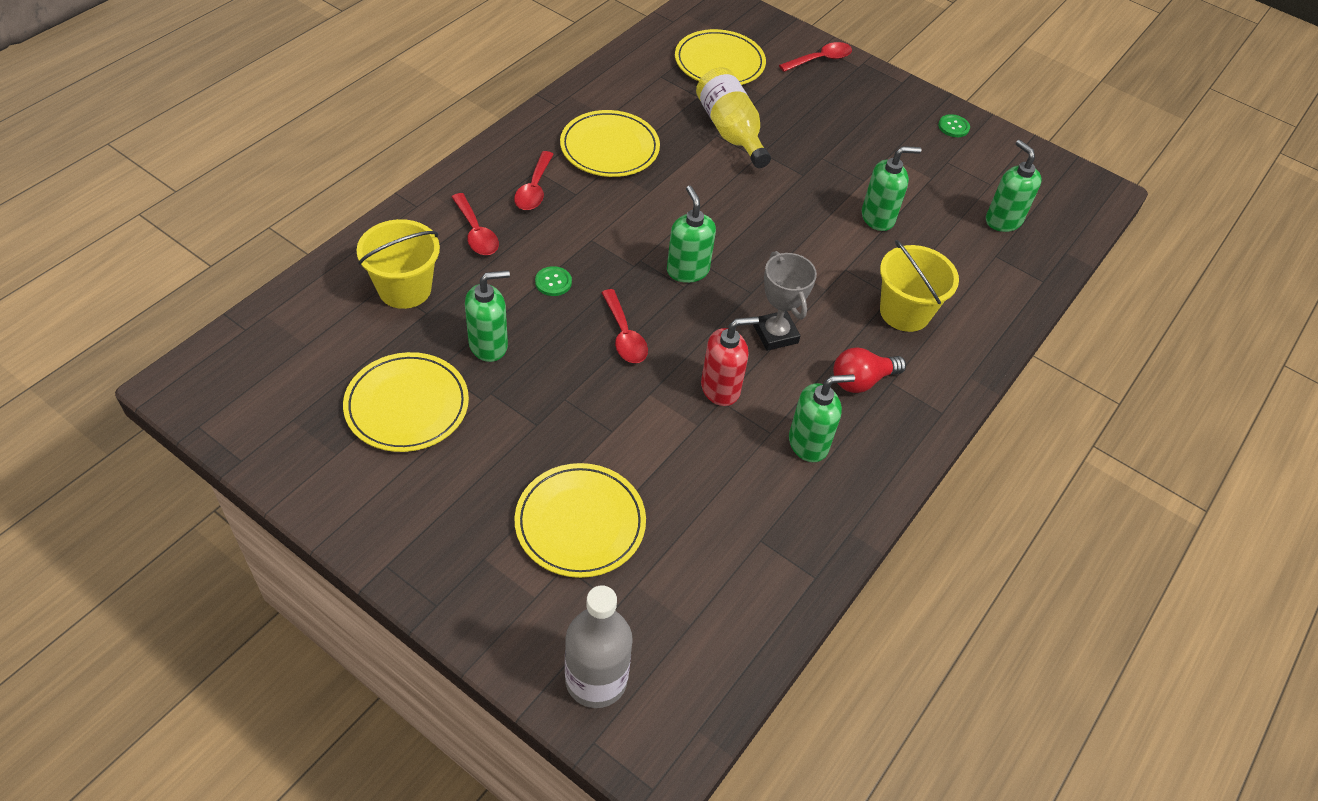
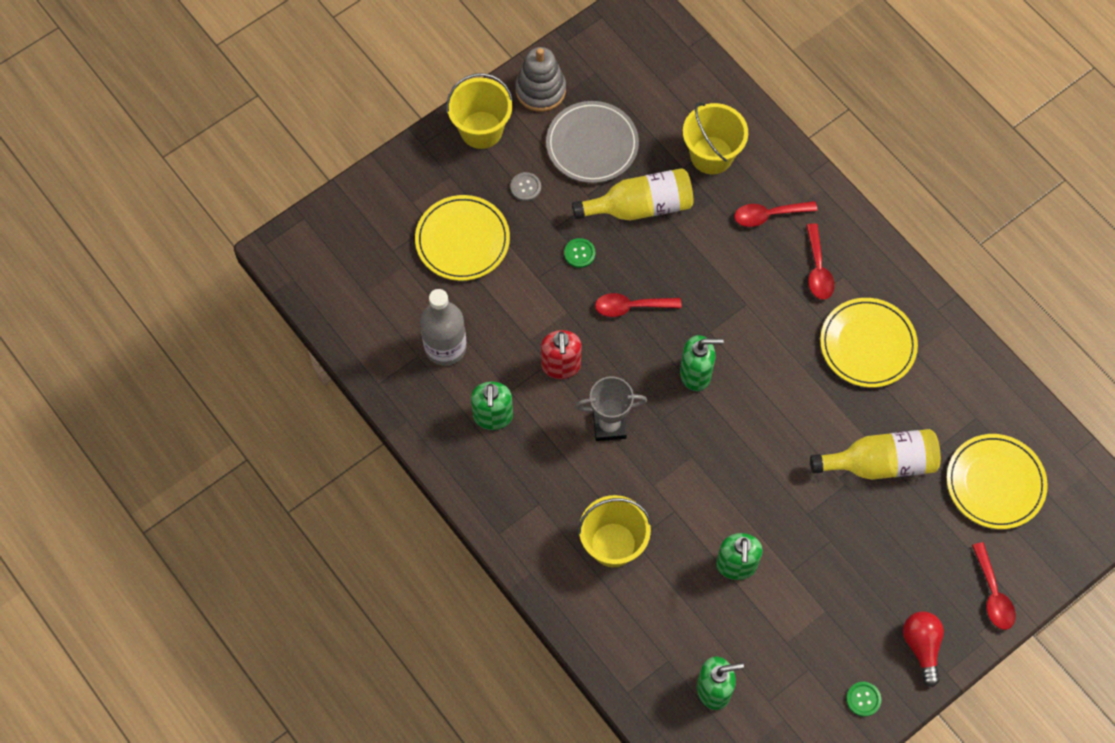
camera: 110 degrees right, 15 degrees up
(327, 476) = (540, 90): none -> grey stacking toy
(401, 535) = (481, 130): none -> yellow bucket
(407, 405) = (592, 144): yellow plate -> grey plate
(484, 466) = (525, 187): none -> grey button
(489, 345) = (640, 206): green soap dispenser -> yellow bottle
(534, 189) = (818, 269): red spoon -> red spoon turned 120 degrees counterclockwise
(553, 282) = (700, 264): green button -> green button (579, 253)
(596, 680) = (344, 227): grey bottle -> grey bottle (445, 347)
(861, 381) = (545, 479): red light bulb -> red light bulb (921, 646)

